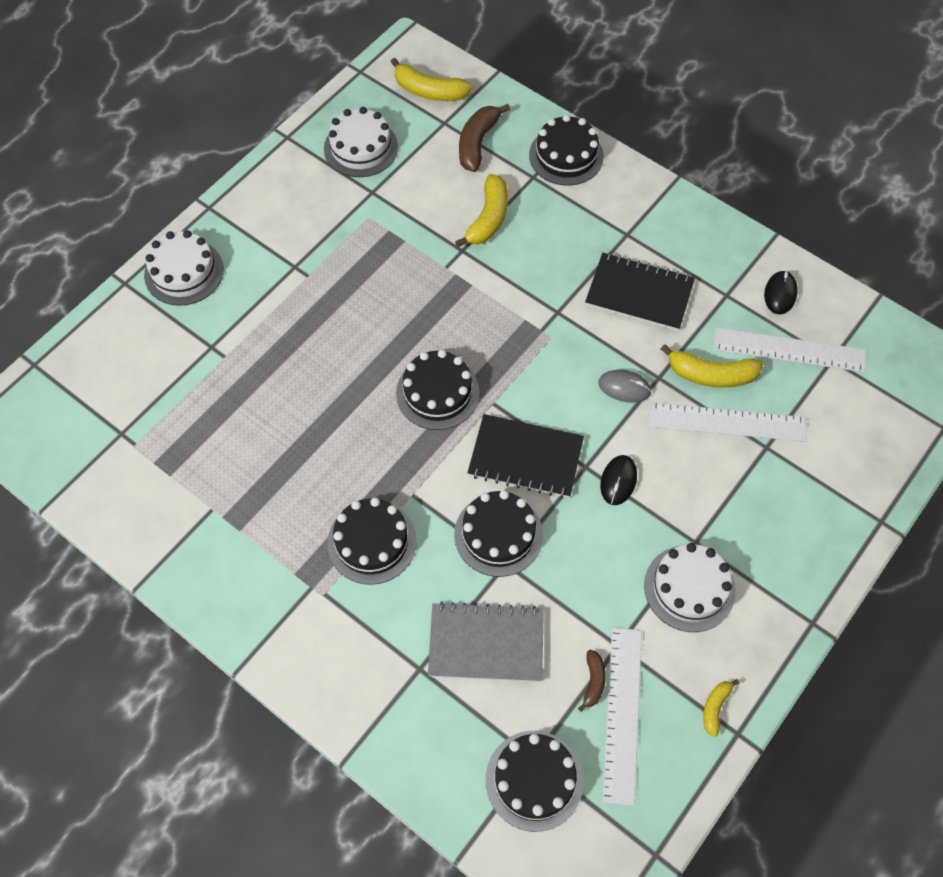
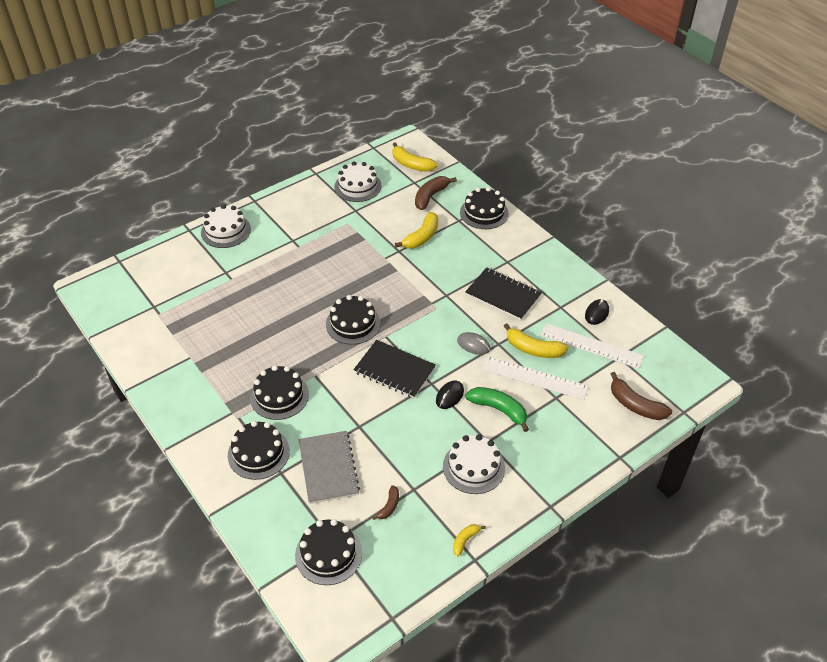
camera: 15 degrees right, 15 degrees down
(486, 643) = (328, 468): grey notebook -> grey notebook turned 60 degrees clockwise
(498, 534) = (360, 409): black cake -> black cake (258, 453)
(622, 713) = (401, 529): white ruler -> none
(694, 486) = (499, 410): none -> green banana
(877, 432) = (635, 405): none -> brown banana

